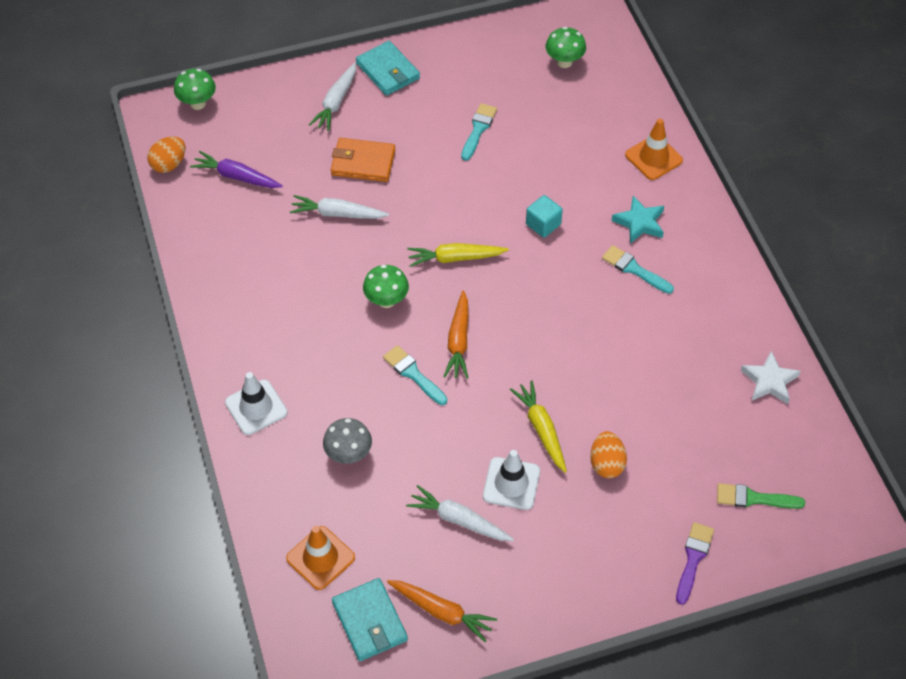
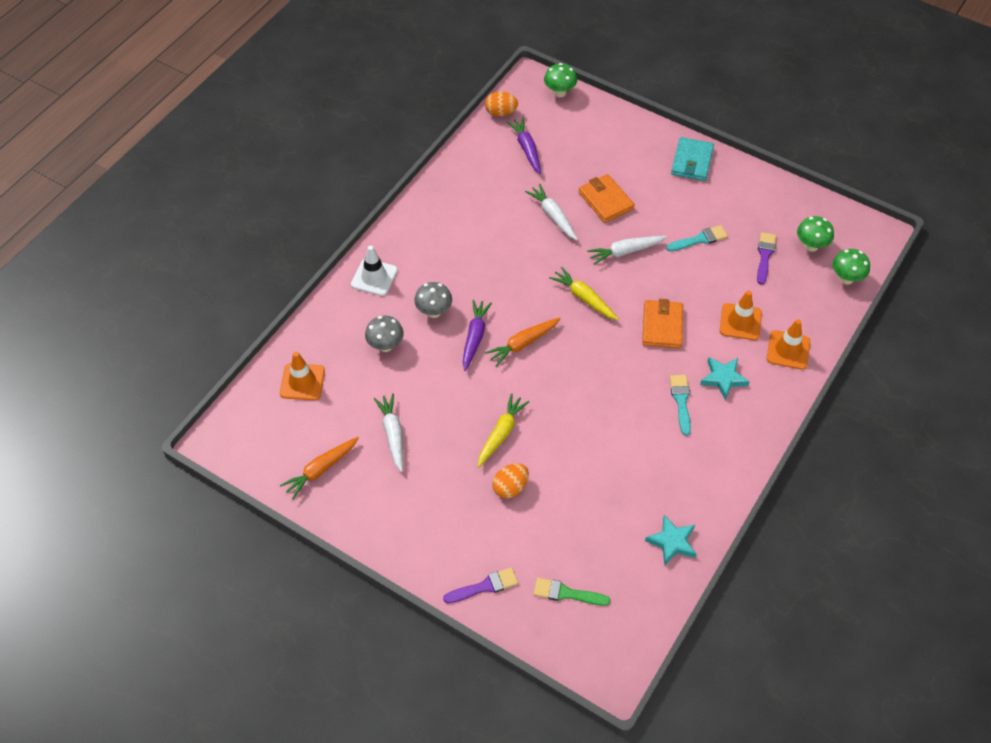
camera: 50 degrees right, 0 degrees up
(336, 102) = (637, 154): white carrot -> white carrot (625, 252)
(349, 386) = (434, 311): none -> grey mushroom
(370, 621) = (282, 437): turquoise wallet -> none
(386, 300) = (514, 286): green mushroom -> green mushroom (846, 278)
(413, 374) = (475, 337): turquoise brush -> purple carrot
(441, 611) = (321, 469): orange carrot -> orange carrot turned 60 degrees clockwise
(511, 483) = (445, 444): white traffic cone -> none
(542, 99) = (765, 255): none -> purple brush
(543, 224) = (662, 326): turquoise cube -> orange wallet
(593, 167) = (740, 322): none -> orange traffic cone
(754, 498) = (566, 593): green brush -> green brush turned 45 degrees counterclockwise
(769, 381) = (672, 542): white star -> turquoise star

